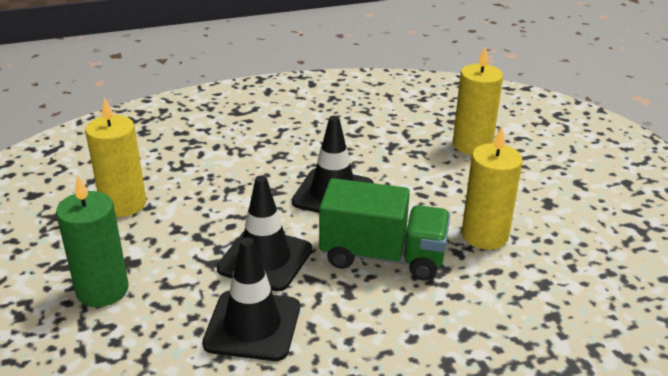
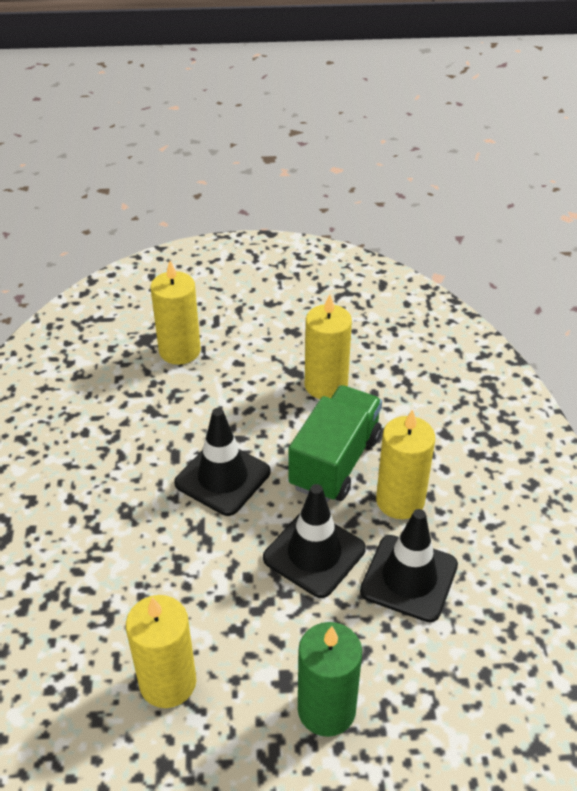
camera: 75 degrees left, 10 degrees up
(350, 308) = (400, 500): none -> yellow candle

